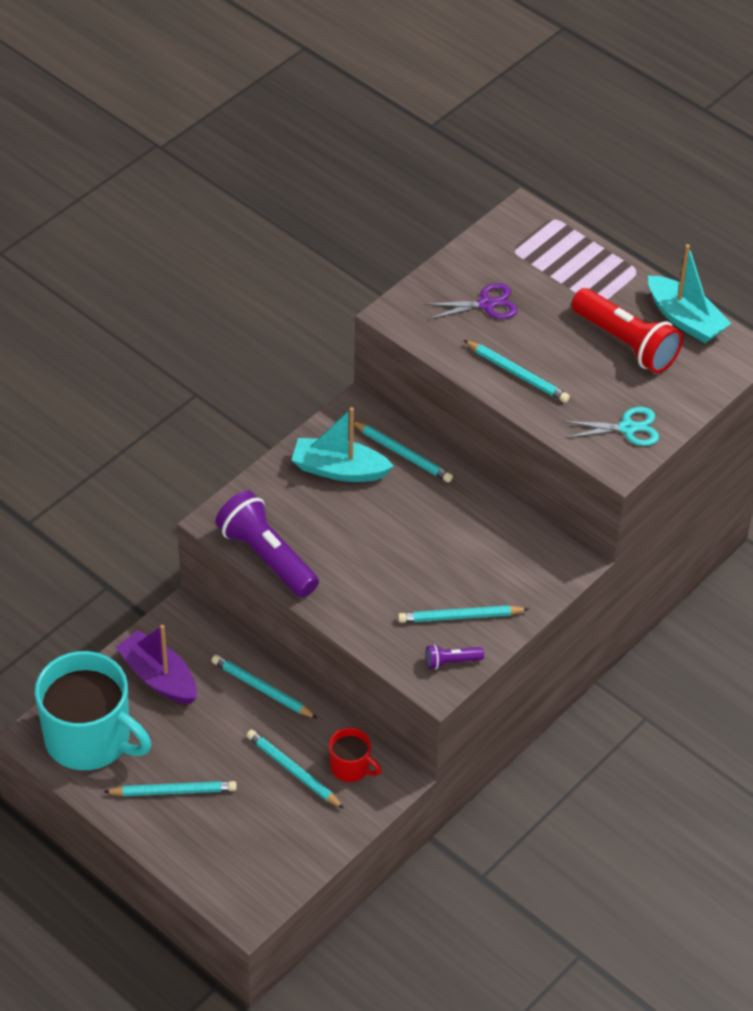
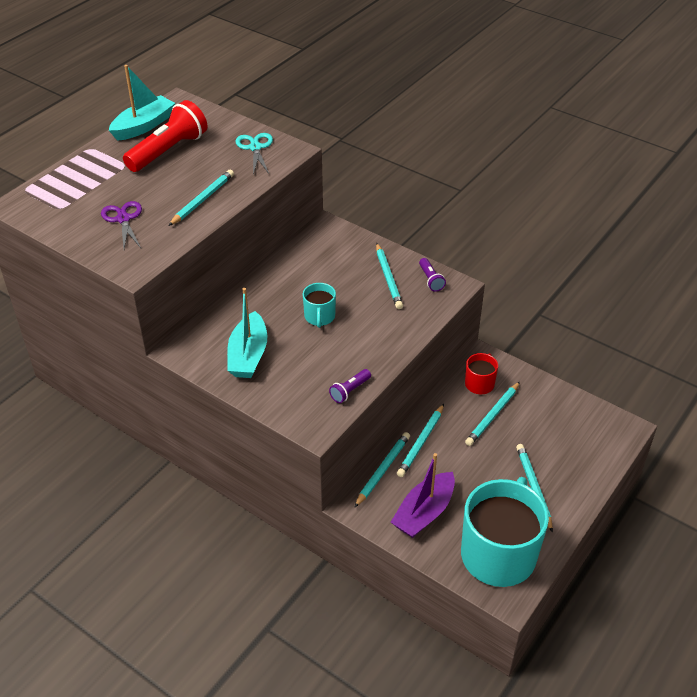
camera: 95 degrees left, 5 degrees down
(267, 557) = (350, 391): purple flashlight -> purple flashlight, size x0.46
(395, 540) = (319, 317): none -> turquoise mug
(403, 454) = (228, 319): turquoise pencil -> turquoise pencil (382, 470)

